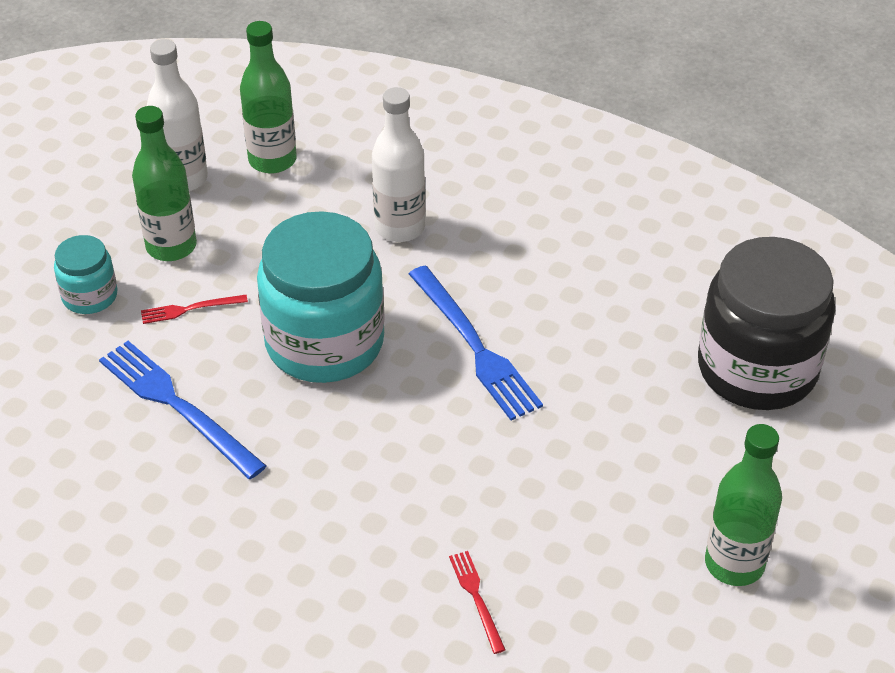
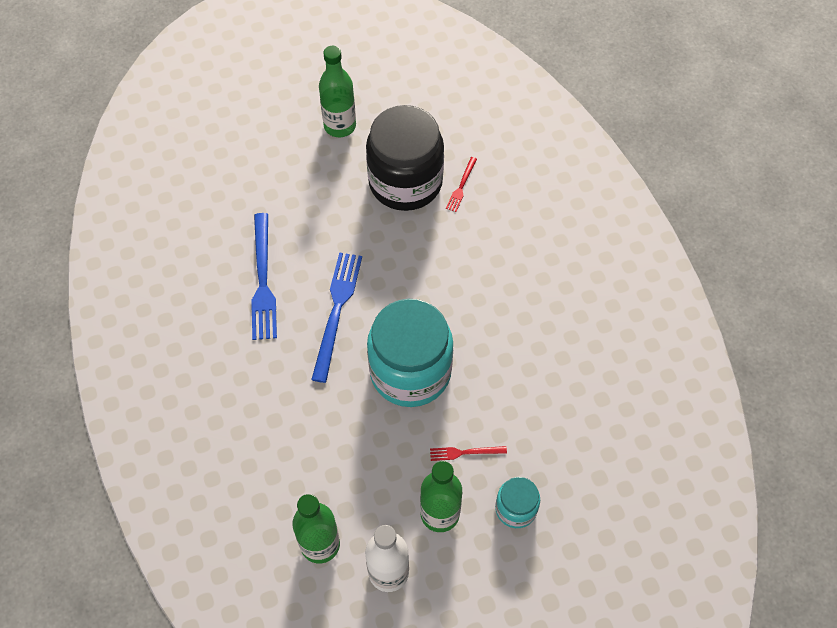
camera: 140 degrees left, 15 degrees up
(177, 406) = (520, 388): blue fork -> blue fork (263, 280)
(190, 309) = (465, 452): red fork -> red fork turned 150 degrees clockwise
(400, 227) = (297, 423): white bottle -> none
(757, 369) = (220, 199): black jar -> black jar (405, 182)

